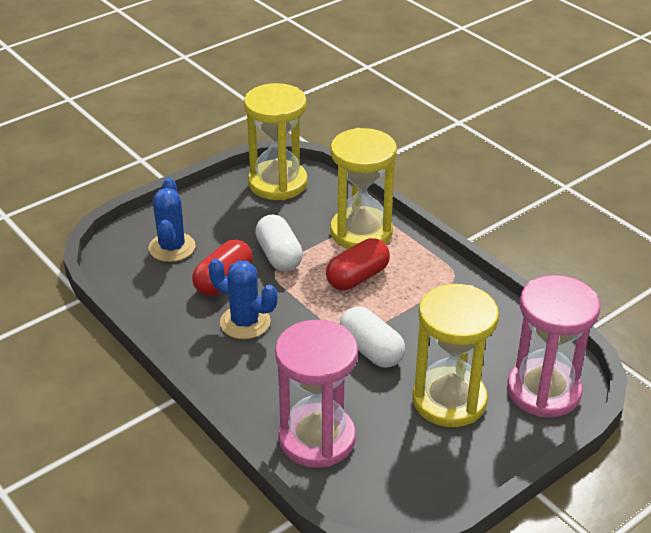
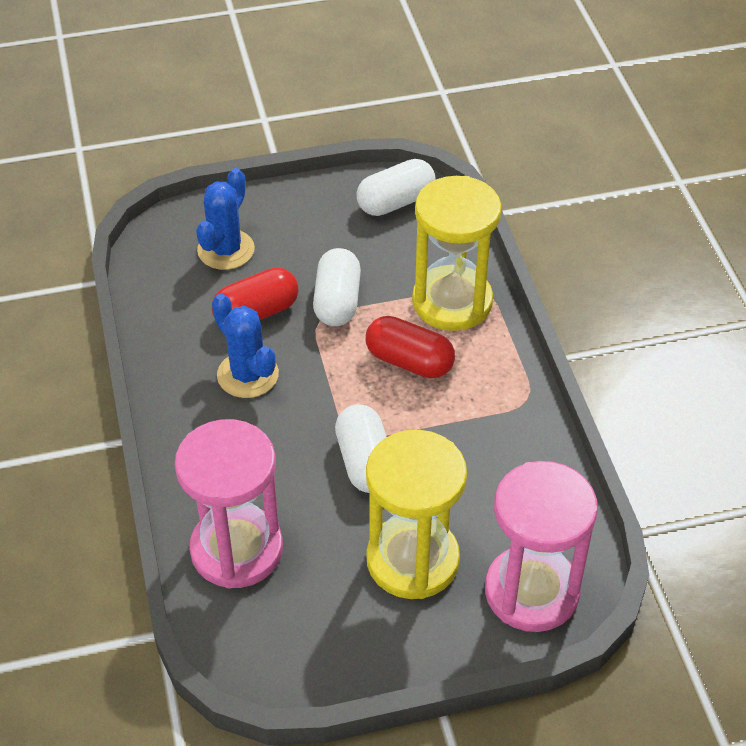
camera: 25 degrees right, 10 degrees up
(278, 183) = (396, 202): yellow hourglass -> white capsule
(357, 277) = (409, 361): red capsule -> red capsule turned 45 degrees clockwise

